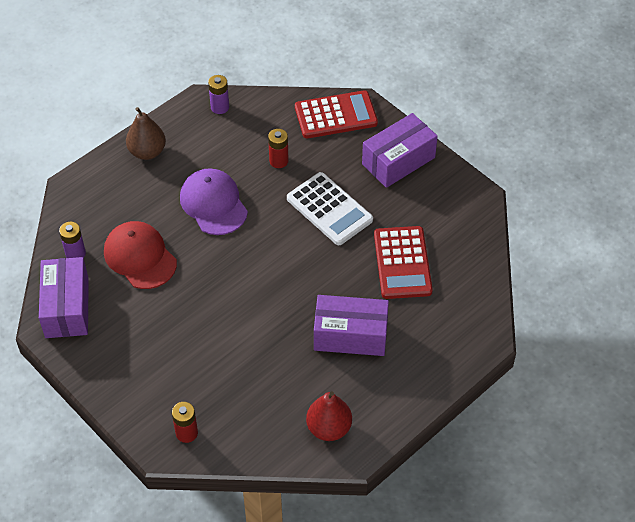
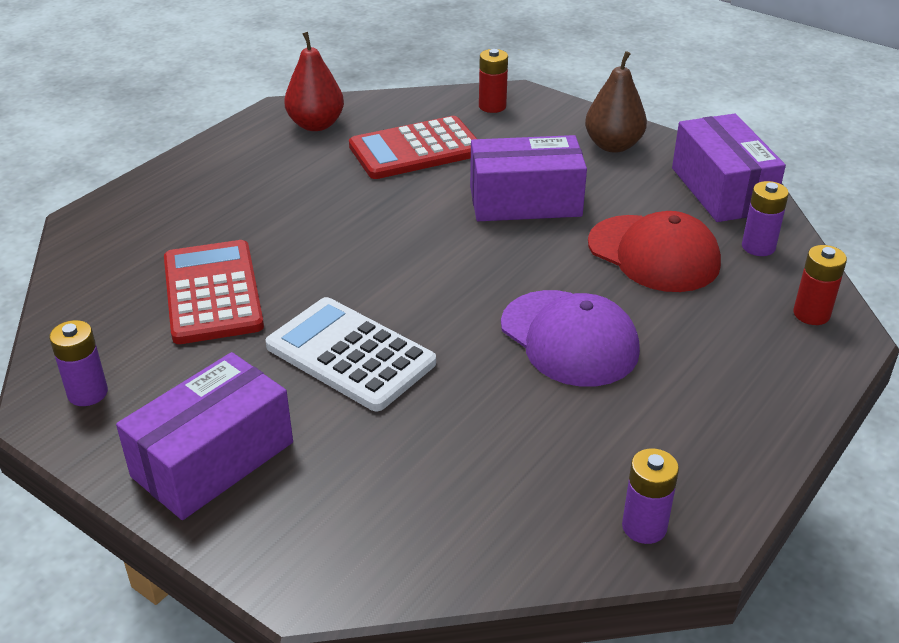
camera: 170 degrees right, 15 degrees down
(147, 152) = (746, 410): brown pear -> brown pear (613, 145)
(278, 161) = (470, 427): red battery -> red battery (811, 314)
(335, 115) = (363, 545): red calculator -> red calculator (416, 150)
(350, 335) = (295, 204): purple box -> purple box (525, 201)
(462, 204) = (87, 393): none -> purple battery

